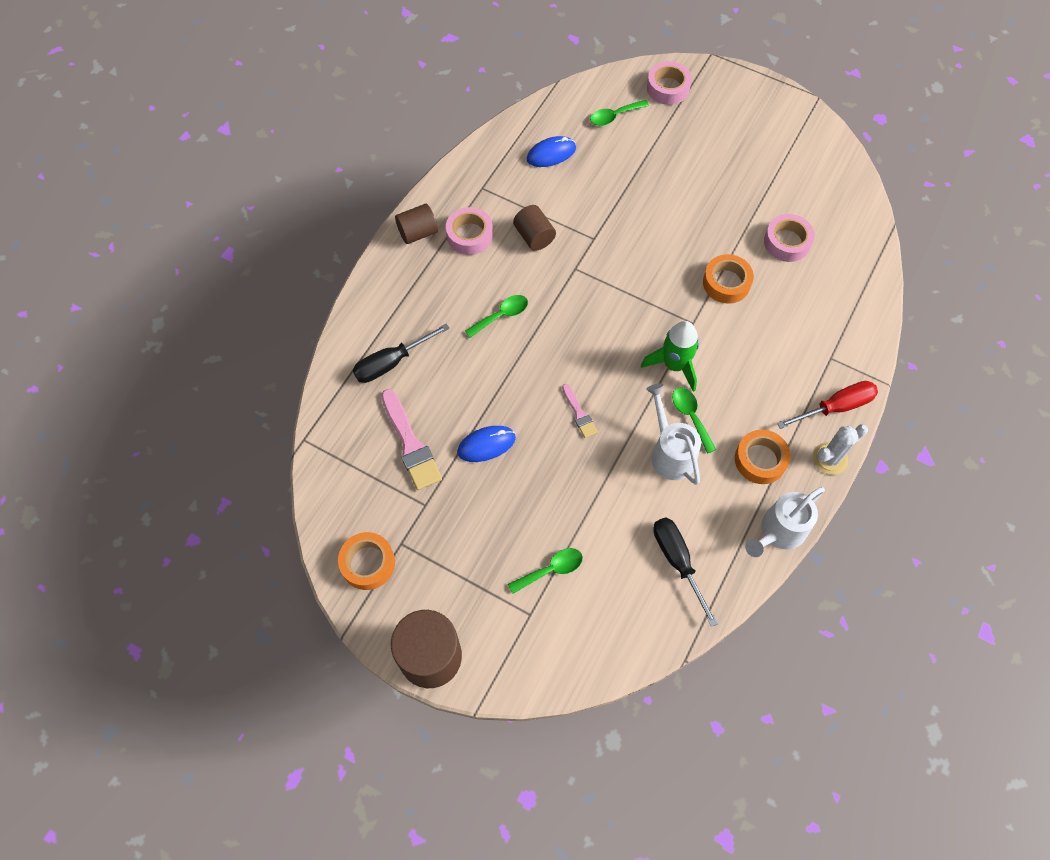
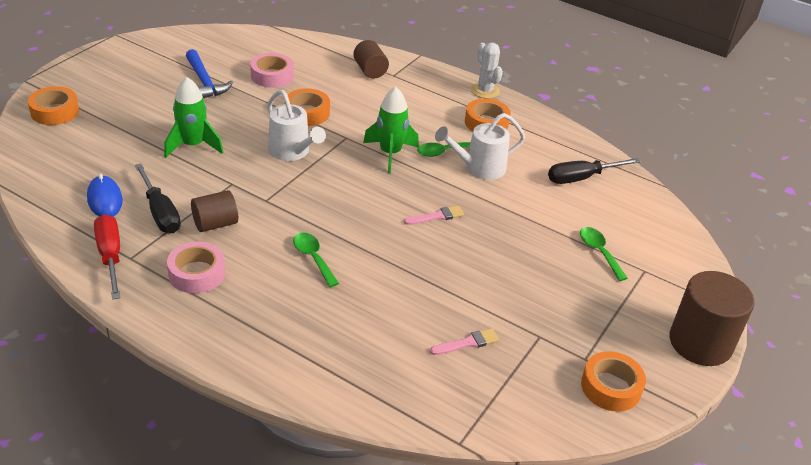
camera: 90 degrees left, 25 degrees down
(391, 363) = (361, 353): black screwdriver -> black screwdriver (160, 213)
(410, 444) = (467, 343): pink brush -> pink brush, size x0.55
(418, 232) = (177, 318): brown cylinder -> brown cylinder (370, 71)
(486, 445) = (469, 283): blue mouse -> none
(614, 116) = (74, 150): green spoon -> none
(644, 198) = (193, 145): none -> green rocket
(668, 88) = (55, 112): pink tape -> orange tape
(755, 187) = (204, 82): none -> blue hammer
(778, 532) = (550, 124): white watering can -> white watering can (292, 152)
(836, 407) = (439, 80): red screwdriver -> red screwdriver (110, 256)

